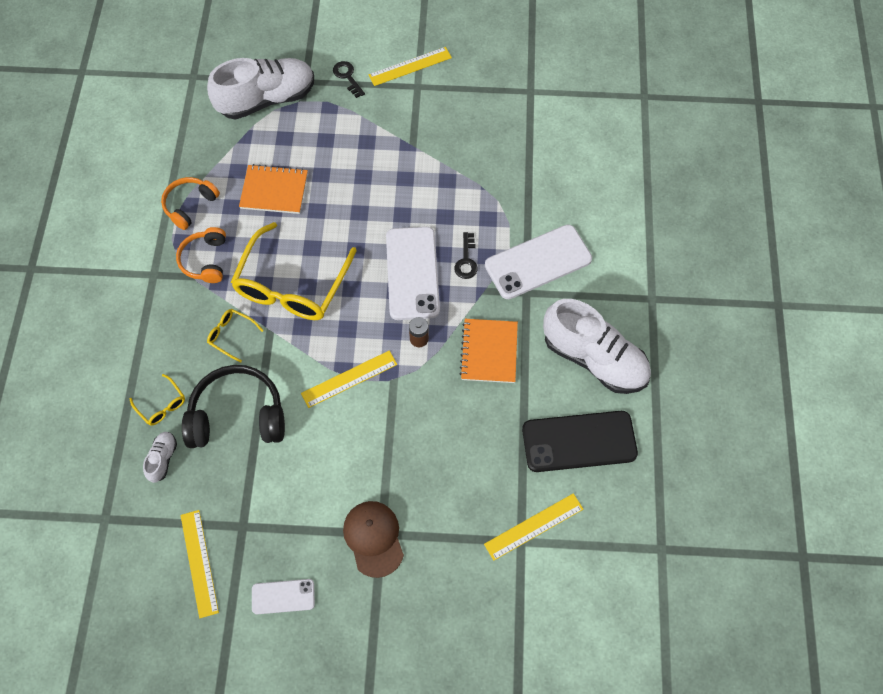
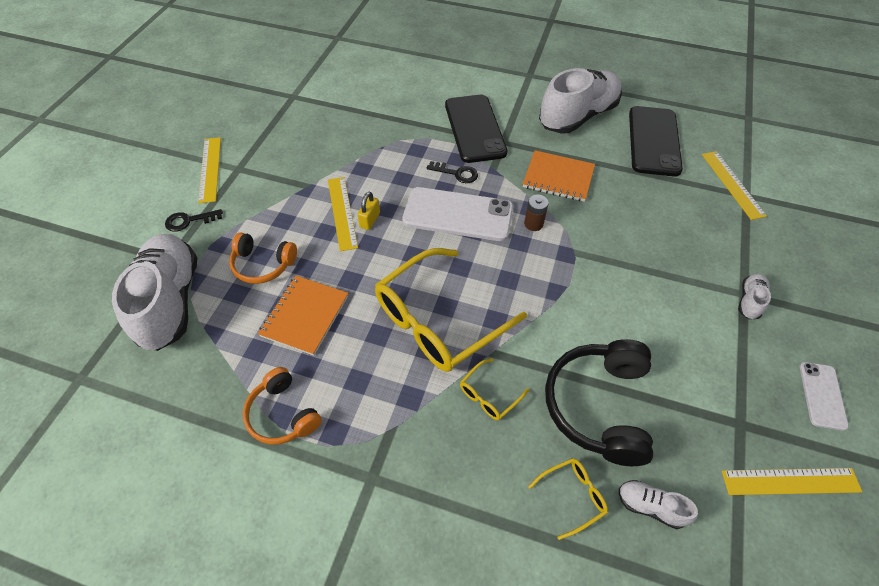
camera: 75 degrees left, 10 degrees down
(205, 260) = (373, 408): orange headphones -> orange headphones (263, 265)
(292, 285) = (439, 320): yellow glasses -> yellow glasses turned 105 degrees clockwise
(349, 379) = (568, 288): yellow ruler -> yellow ruler (342, 212)
(373, 538) = (749, 301): brown cap -> white shoe
(385, 205) = (370, 220): none -> yellow padlock
(538, 262) = (475, 128): white phone -> black phone

